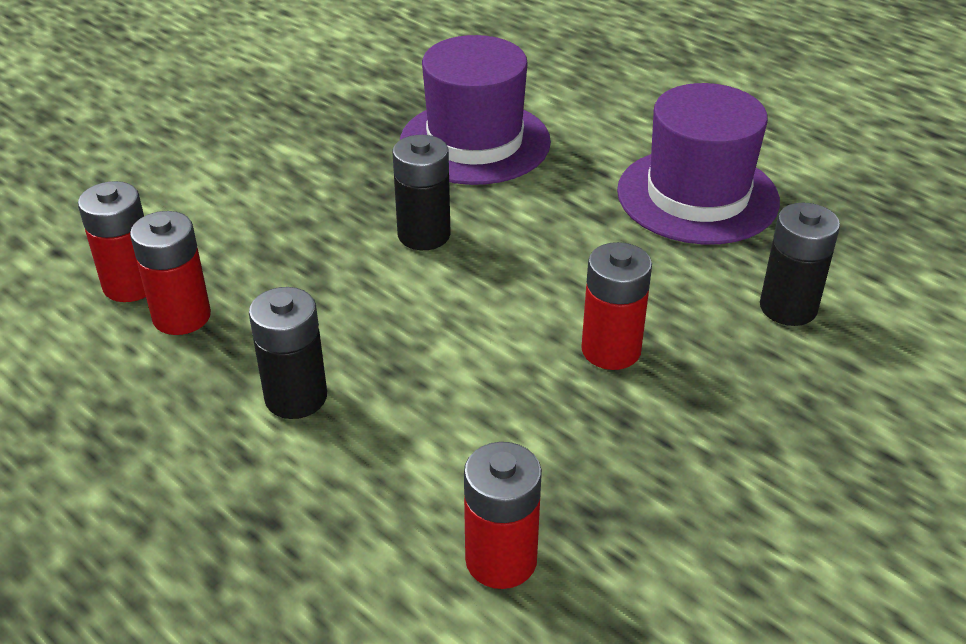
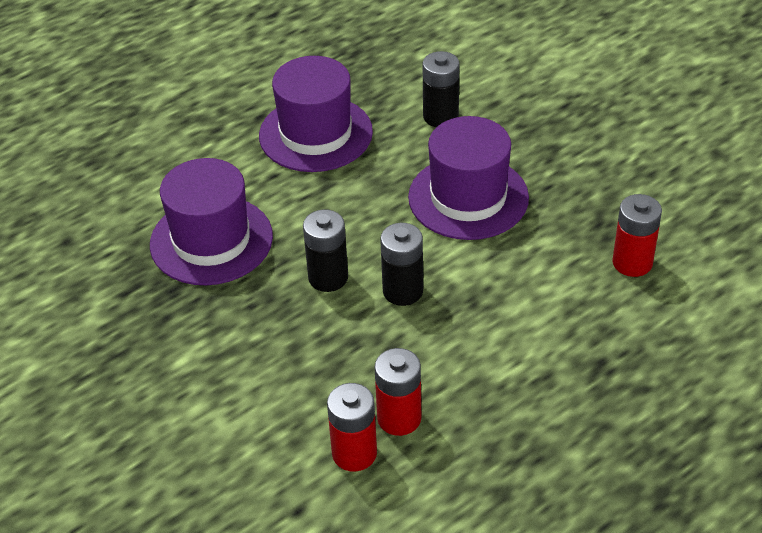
camera: 80 degrees left, 5 degrees up
(296, 397) = (494, 351): black battery -> black battery (403, 291)
(611, 350) = (468, 197): red battery -> purple hat

